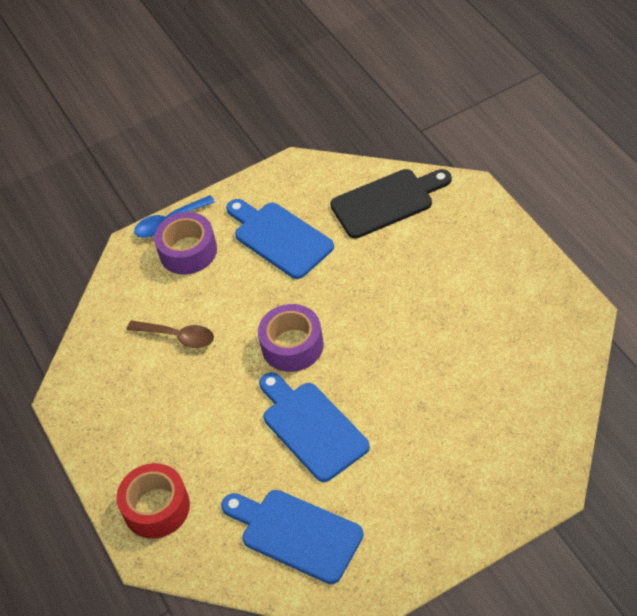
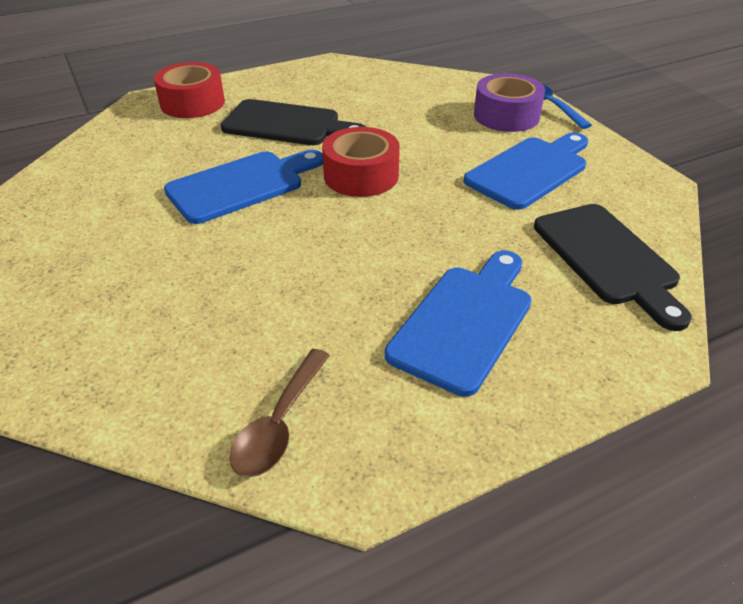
camera: 85 degrees right, 10 degrees down
(178, 337) = (389, 111): brown spoon -> brown spoon (279, 424)
(204, 414) = (287, 124): none -> black cutting board
(292, 345) = (361, 176): purple tape -> red tape
(296, 533) = (113, 172): blue cutting board -> blue cutting board (465, 322)

